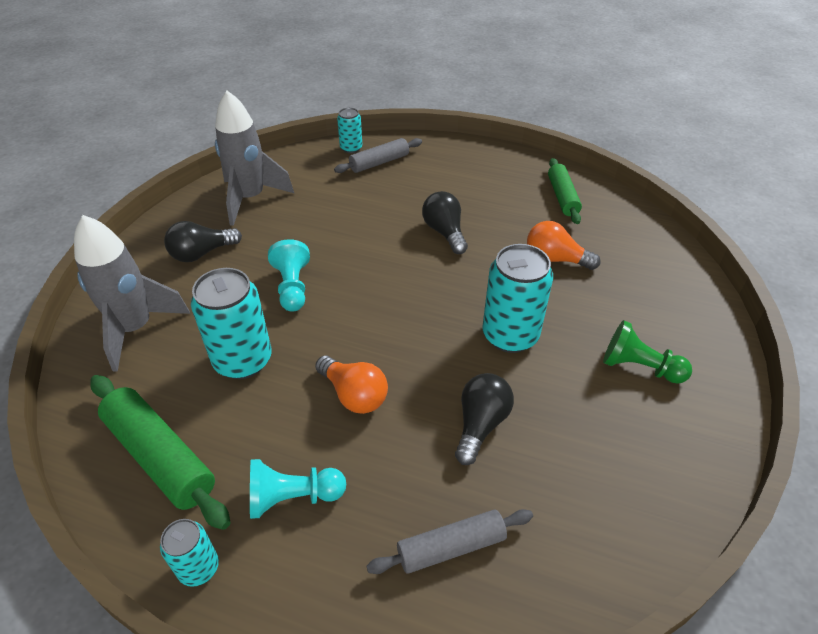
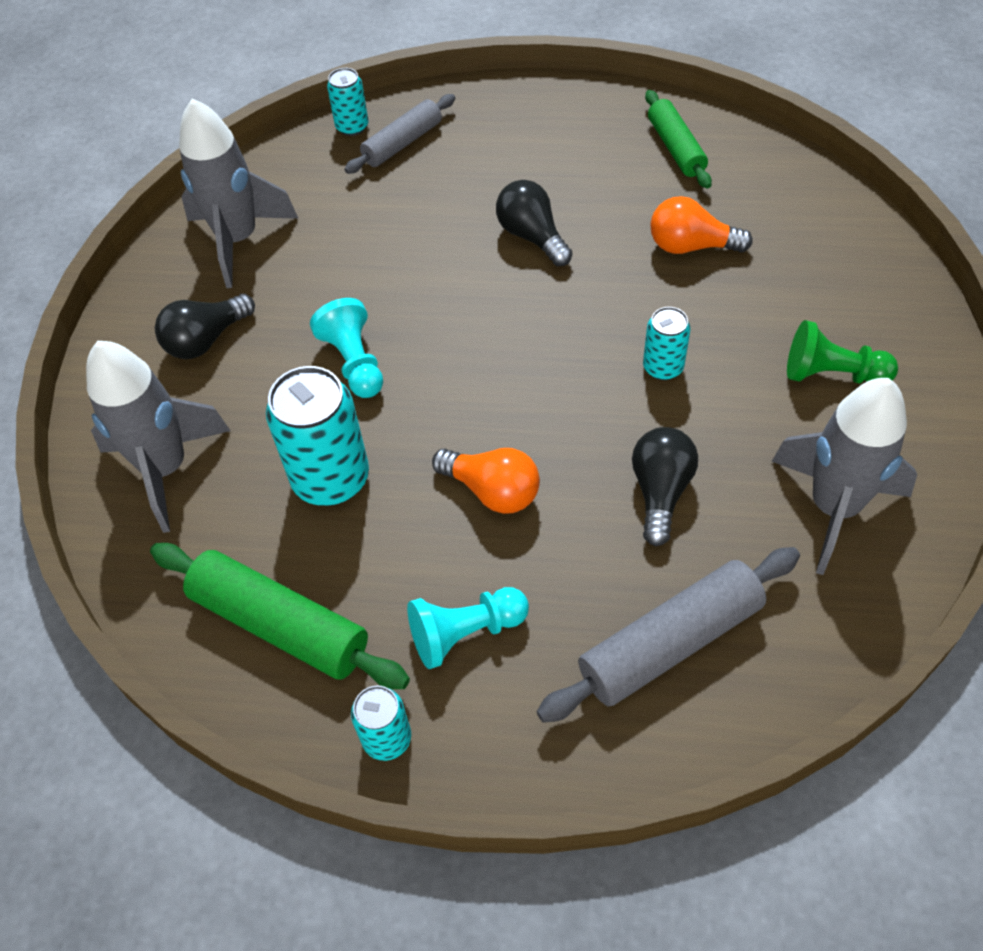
camera: 10 degrees left, 10 degrees up
(451, 547) = (670, 643): grey rolling pin -> grey rolling pin, size x1.53
(510, 335) = (663, 367): turquoise can -> turquoise can, size x0.54
(616, 469) = (833, 508): none -> grey rocket

